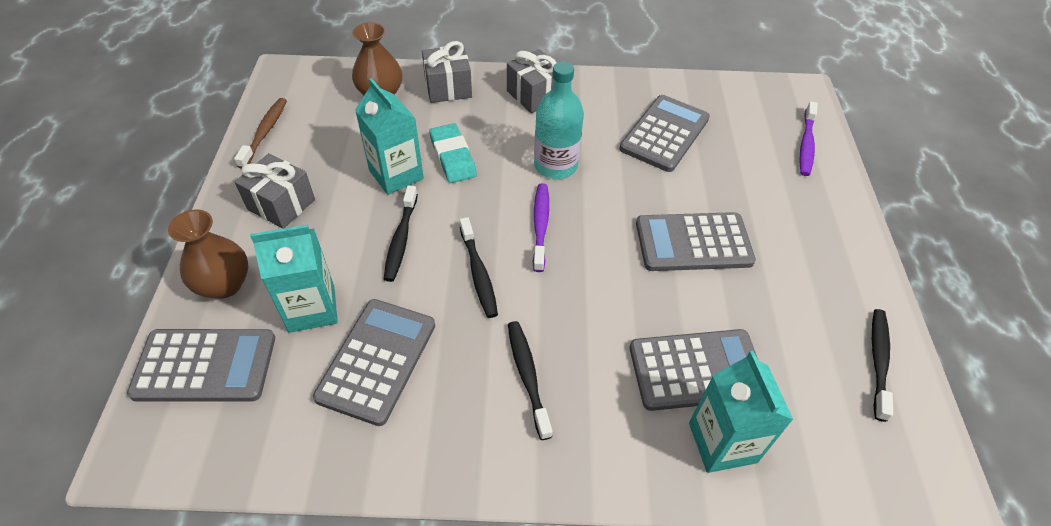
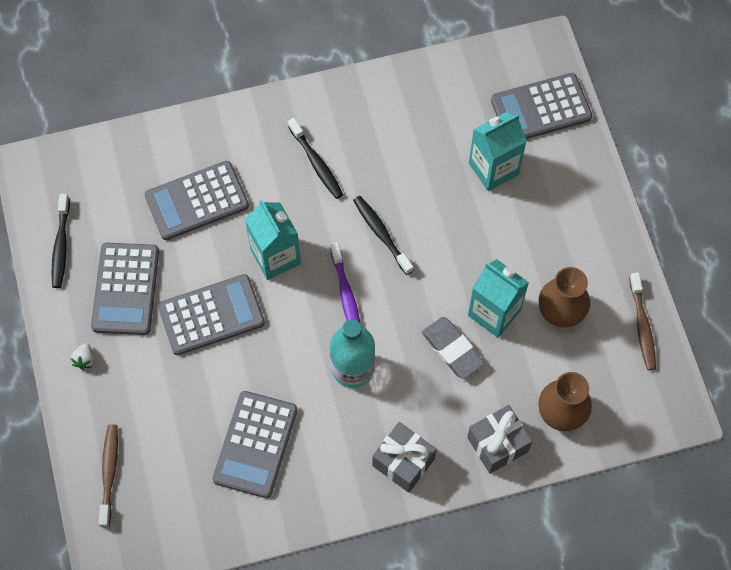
camera: 165 degrees right, 15 degrees up
(224, 284) = (570, 169): brown vase -> brown vase (561, 311)
(281, 204) = (574, 251): grey gift -> none
(377, 360) = (426, 145): grey calculator -> grey calculator (125, 289)
(401, 239) = (457, 247): black toothbrush -> none
(452, 157) = (452, 349): turquoise eraser -> grey eraser
(722, 442) = (174, 155): turquoise carton -> turquoise carton (275, 256)
(806, 145) = (109, 473): purple toothbrush -> brown toothbrush
(837, 236) = (85, 359): none -> white strawberry

